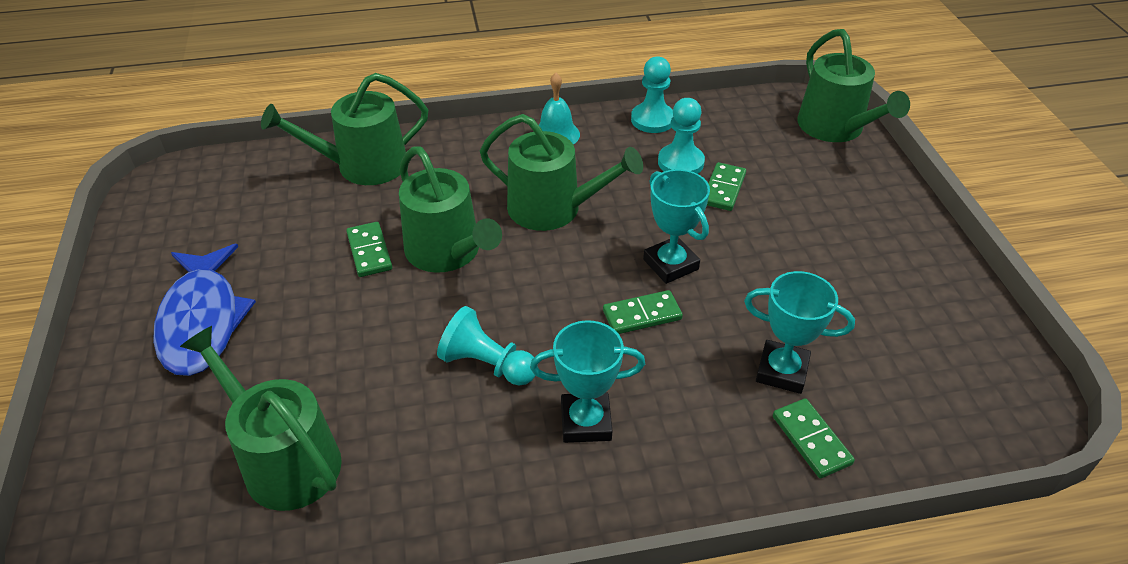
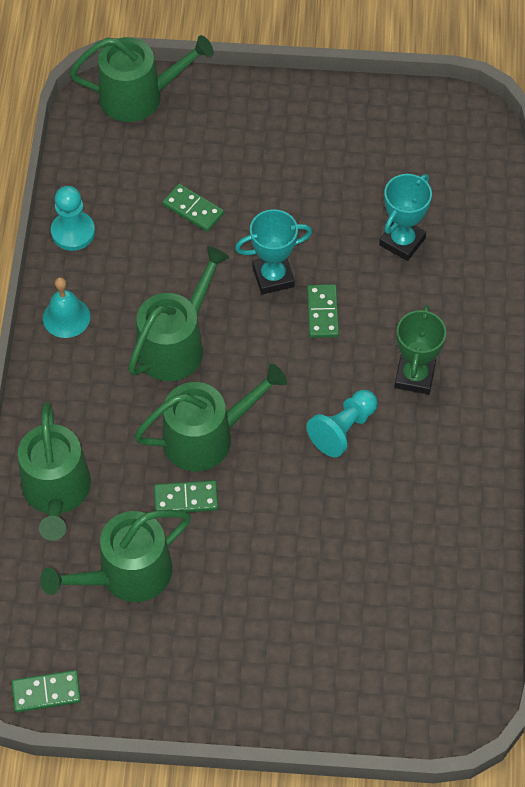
camera: 75 degrees left, 15 degrees up
(202, 321) = (234, 637): blue fish -> none
(284, 459) = (398, 577): green watering can -> green watering can (127, 574)
(586, 422) = (414, 376): turquoise trophy -> green trophy
(680, 162) = (145, 229): turquoise pawn -> none
(811, 440) = (464, 247): green domino -> green domino (46, 692)

